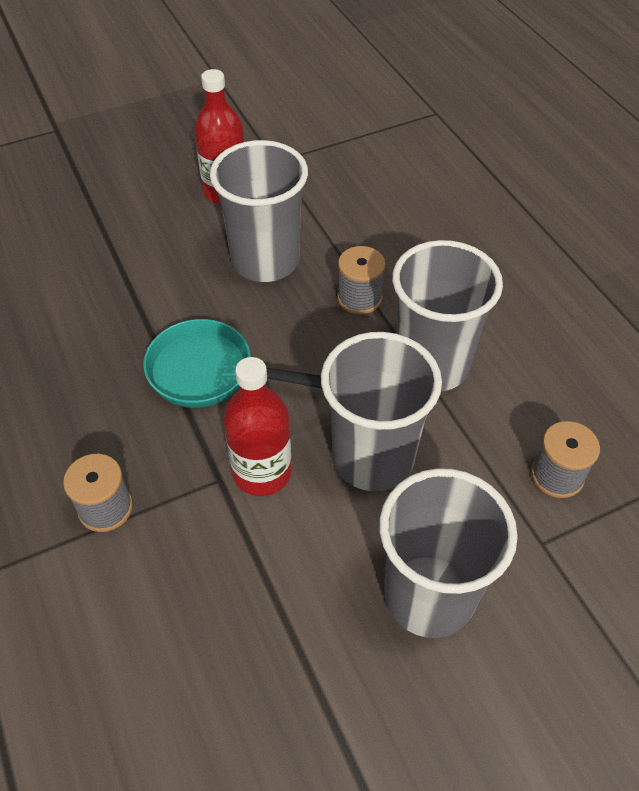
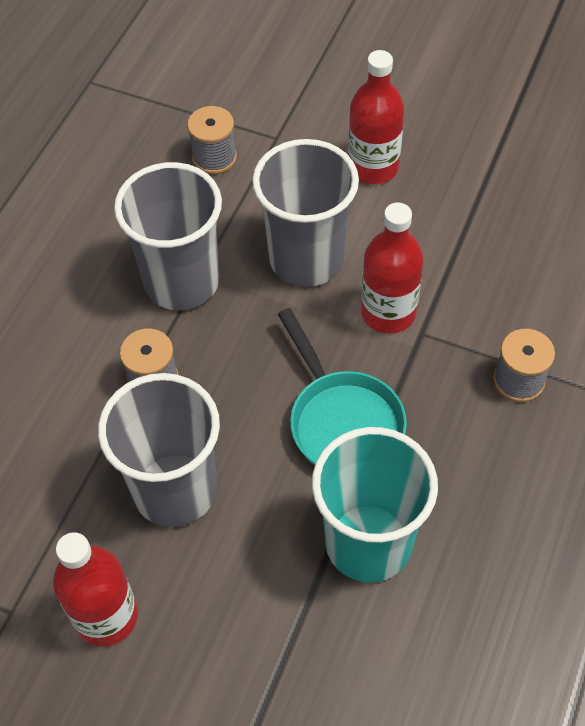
camera: 130 degrees left, 5 degrees up
(116, 323) = (368, 543): none -> turquoise cup
(429, 595) = (373, 167): grey cup -> red bottle

